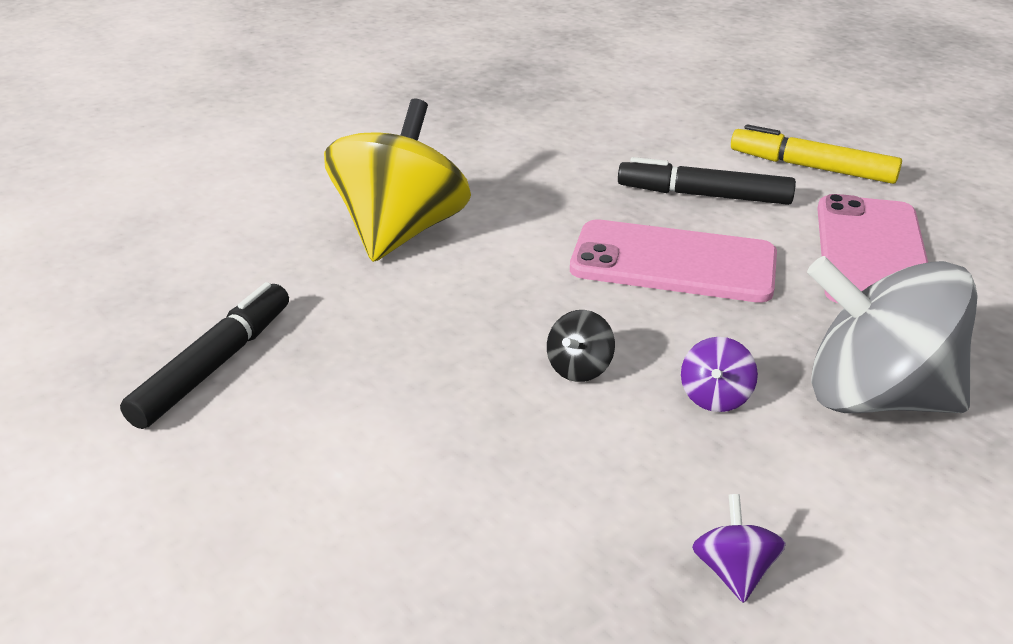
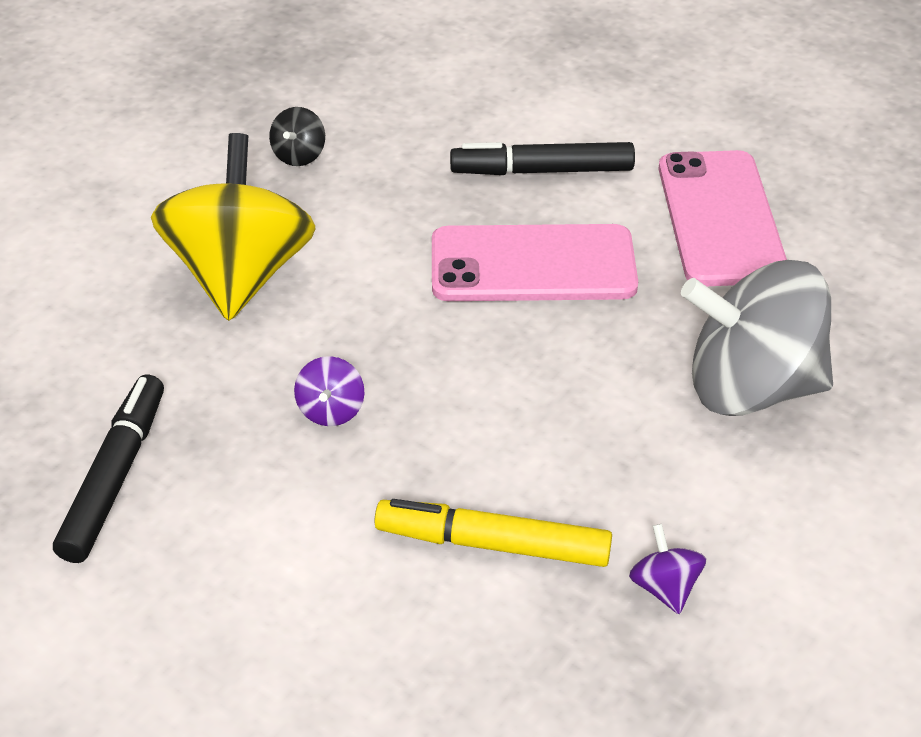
camera: 15 degrees left, 10 degrees up
(579, 368) = (476, 408): black spinning top -> black spinning top (299, 155)
(715, 397) = (609, 416): purple spinning top -> purple spinning top (331, 410)
(811, 167) = (642, 114): yellow marker -> yellow marker (492, 544)

